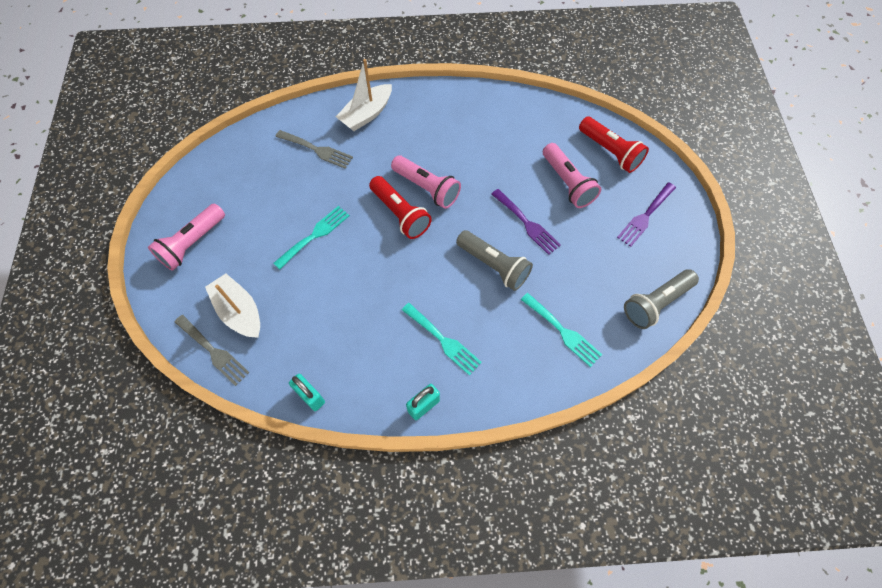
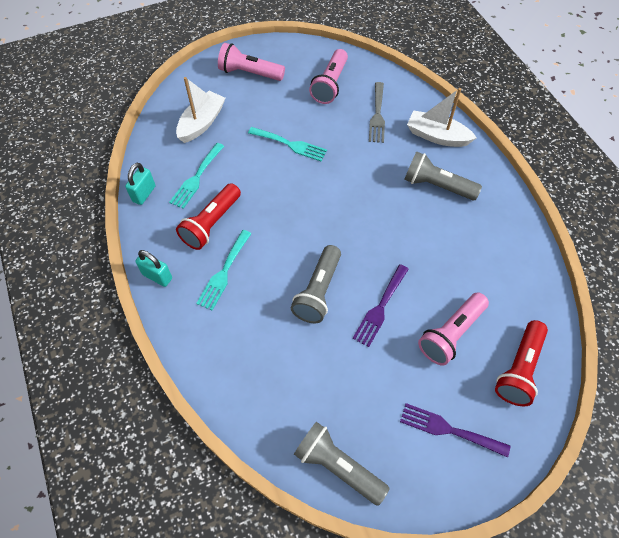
camera: 70 degrees right, 5 degrees down
(213, 351) = (163, 121): grey fork -> none
(400, 214) = (340, 198): red flashlight -> red flashlight (211, 224)
(421, 136) = (437, 186): none -> grey flashlight
(427, 188) = (379, 209): pink flashlight -> pink flashlight (330, 84)
(563, 331) = (268, 375): turquoise fork -> turquoise fork (196, 178)

